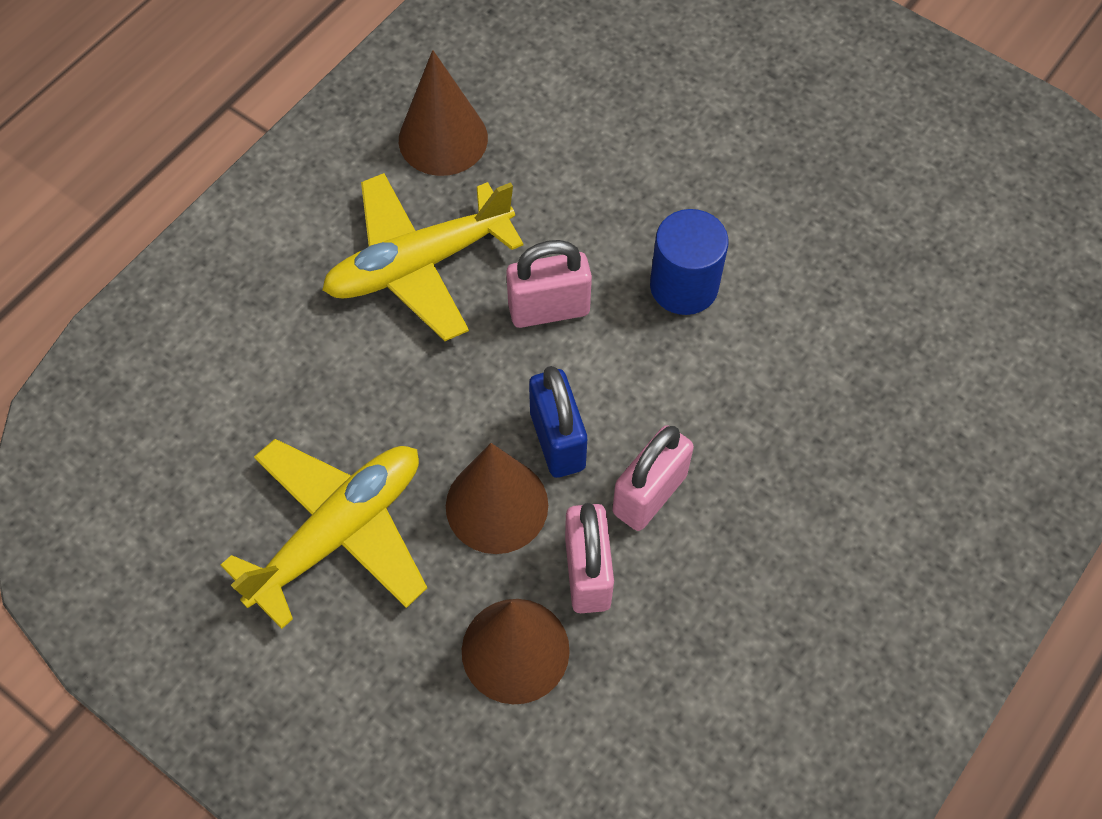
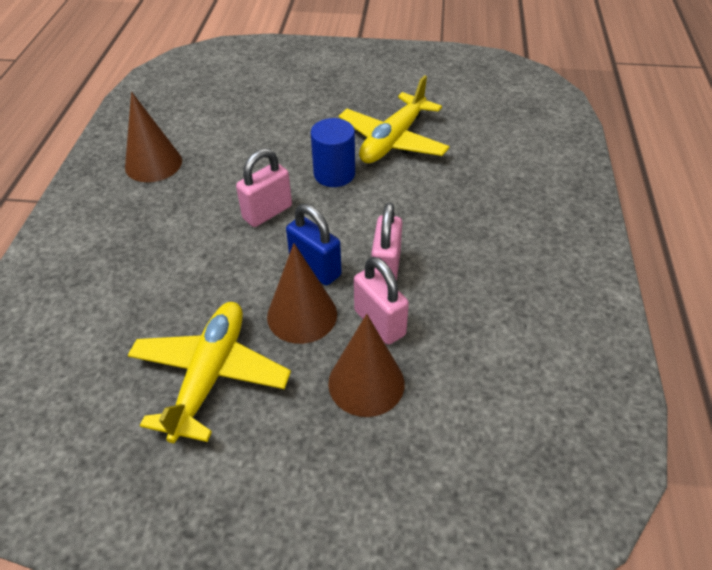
camera: 30 degrees left, 15 degrees down
(419, 264) = (175, 223): yellow plane -> yellow plane (393, 140)

